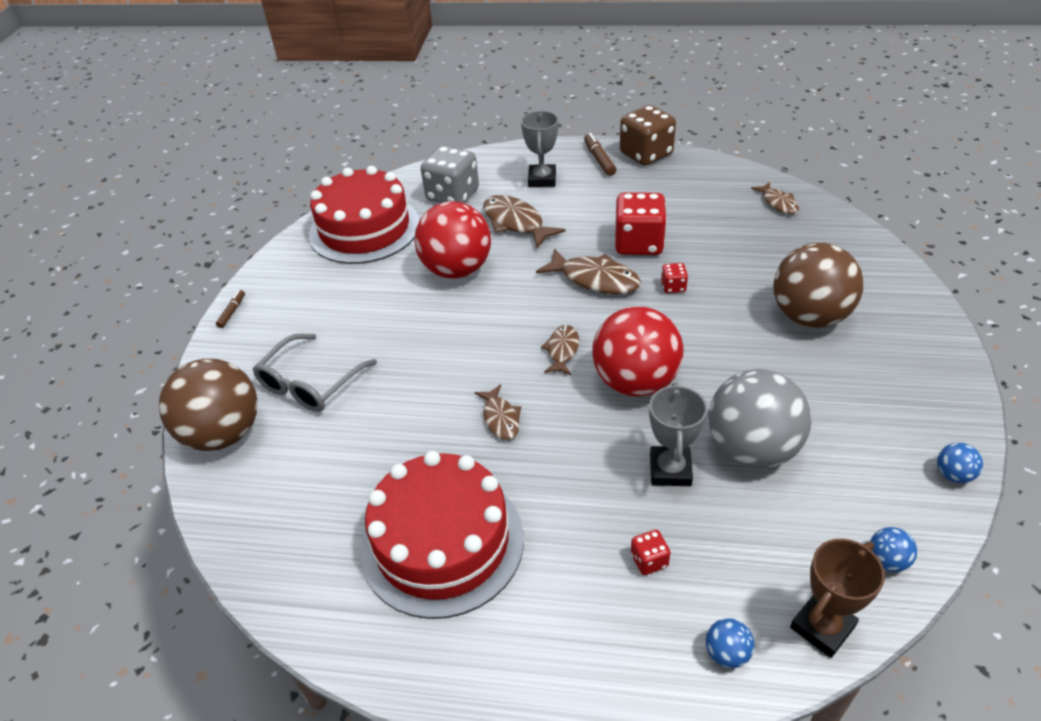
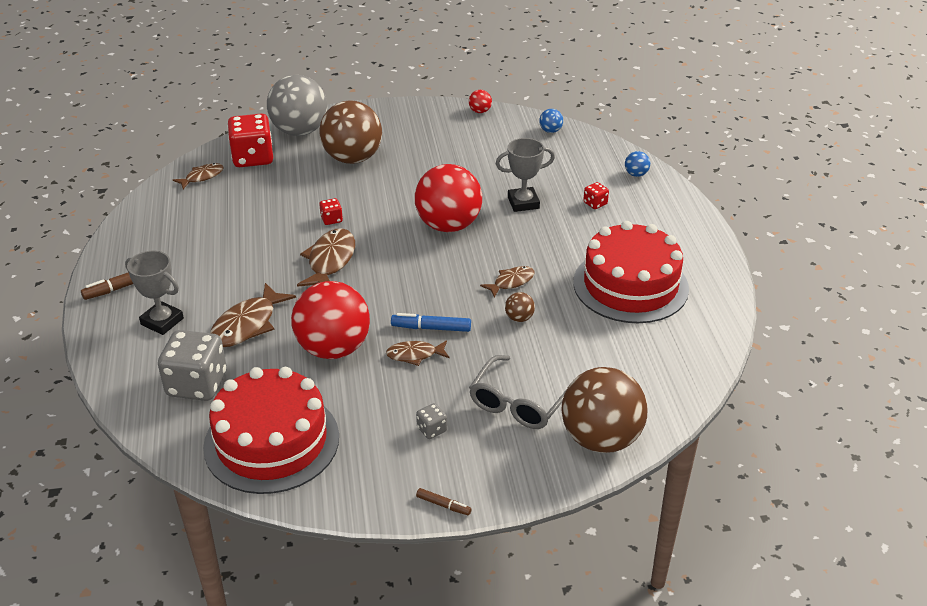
camera: 110 degrees left, 5 degrees down
(232, 312) = (443, 505): brown marker -> brown marker turned 150 degrees counterclockwise
(311, 383) = (519, 402): grey glasses -> grey glasses turned 105 degrees clockwise
(317, 317) = (432, 429): none -> grey dice
(433, 411) = (519, 318): none -> brown ball
(453, 338) = (431, 328): none -> blue marker
(542, 179) = (162, 321): grey trophy -> grey trophy turned 45 degrees clockwise
(562, 350) = (426, 264): brown fish -> brown fish (414, 355)
(638, 244) = (273, 244): red dice -> red dice (253, 158)
(646, 154) = (112, 257): brown dice -> none
(752, 449) = (491, 174): grey ball -> grey ball (300, 131)
(822, 627) = (602, 148): brown trophy -> none
(953, 475) = (480, 111): blue ball -> red ball

